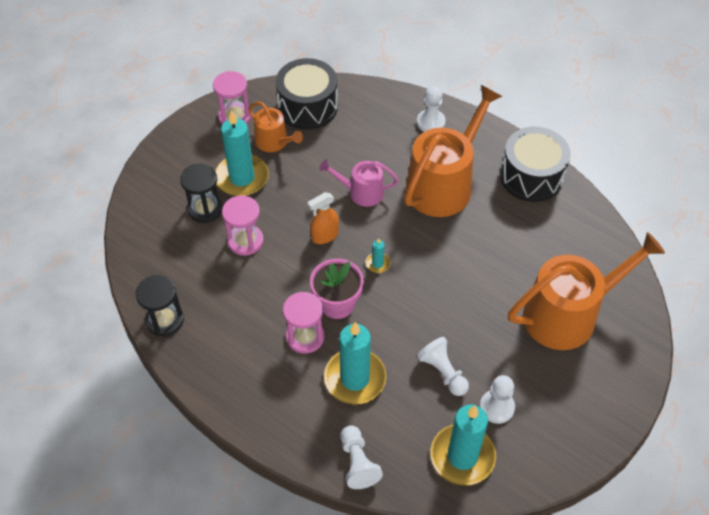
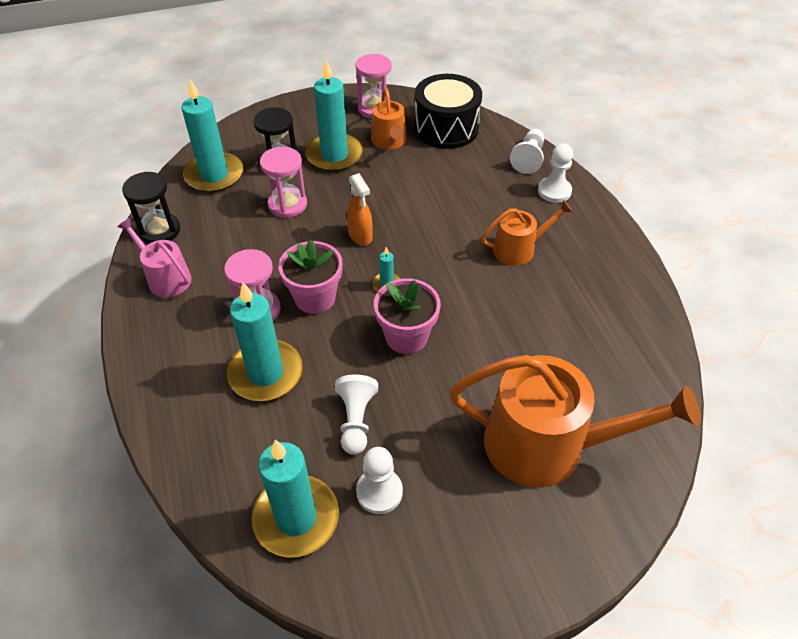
camera: 35 degrees right, 5 degrees down
(160, 248) = (214, 175): none -> turquoise candle
(325, 236) = (360, 235): orange spray bottle -> orange spray bottle turned 120 degrees counterclockwise
(357, 463) = (191, 453): white pawn -> white pawn (528, 159)
(361, 192) = (430, 217): pink watering can -> pink watering can (166, 278)
(424, 295) = (406, 337): none -> pink flower pot
(443, 184) = (518, 249): orange watering can -> orange watering can, size x0.52
(531, 176) = (622, 288): black drum -> none

